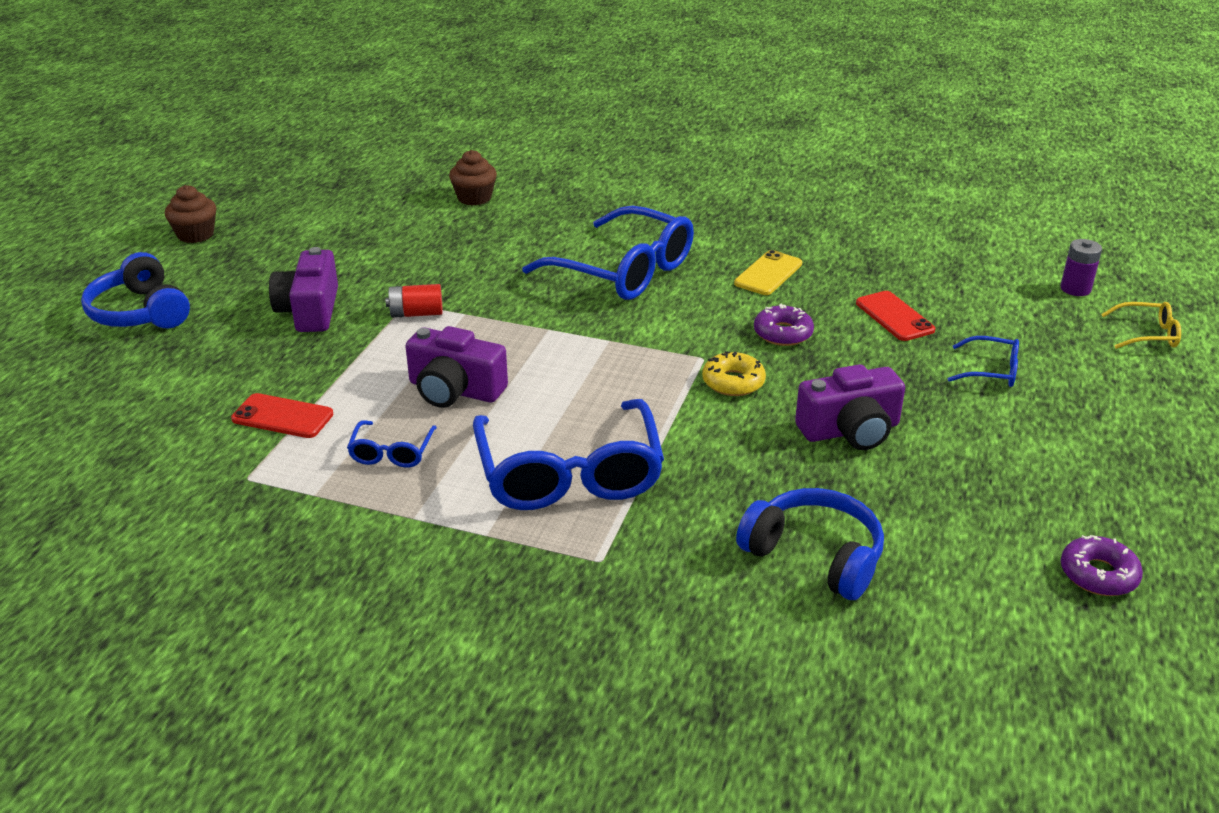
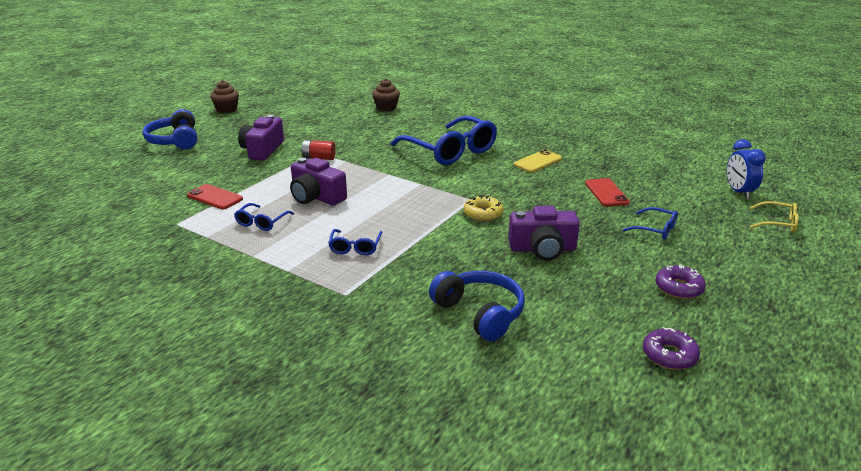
camera: 15 degrees right, 5 degrees down
(569, 475) = (355, 247): blue glasses -> blue glasses, size x0.45
(783, 333) = (529, 193): purple donut -> purple donut (679, 288)
(1075, 289) = (739, 192): purple battery -> blue clock

